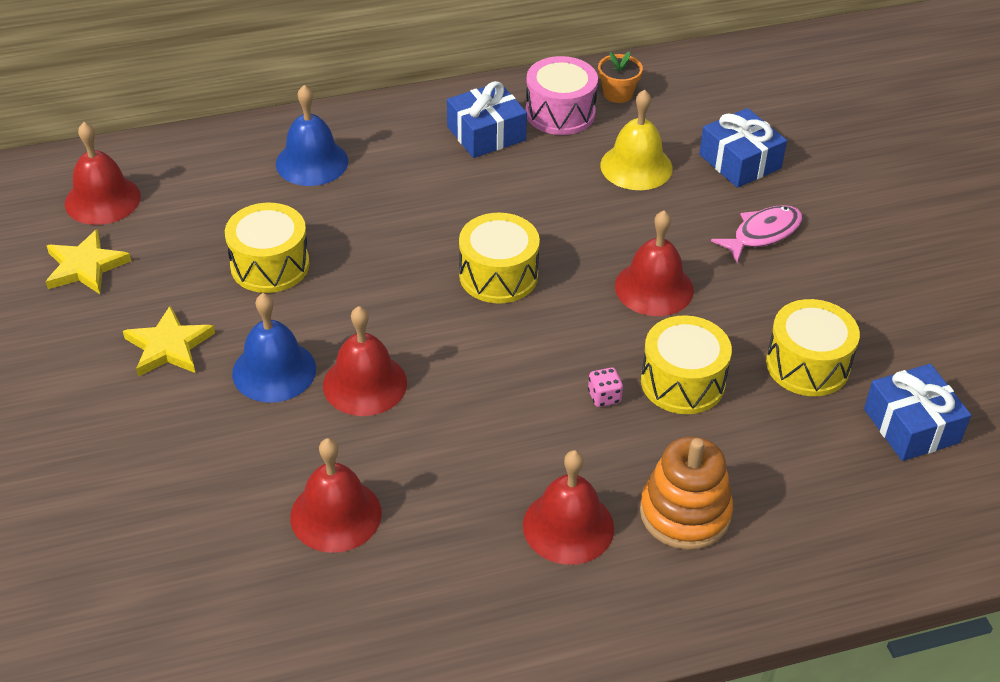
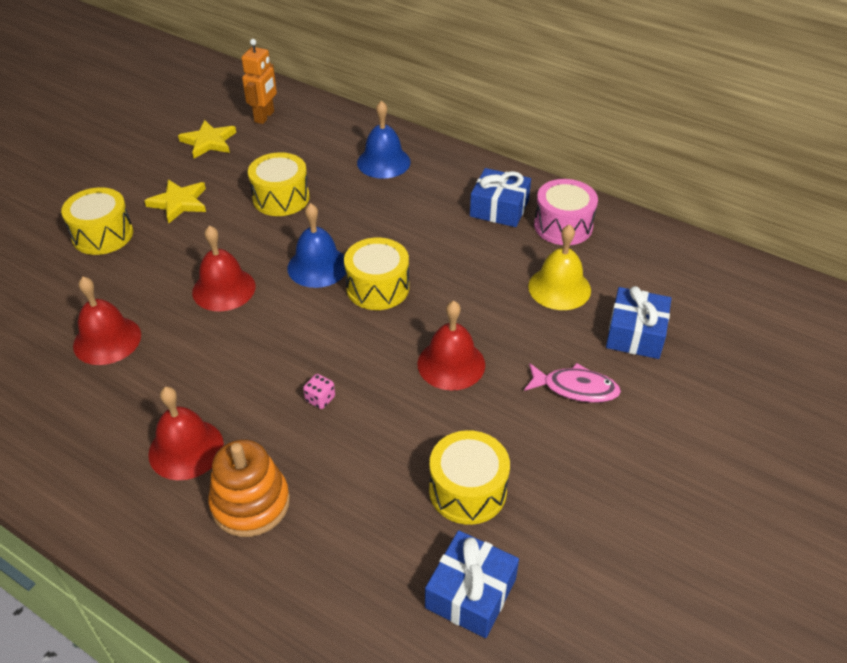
camera: 50 degrees right, 0 degrees up
(102, 199) = (265, 117): red bell -> orange robot
(274, 371) = (199, 249): blue bell -> blue bell (317, 266)
(618, 94) = (619, 239): orange flower pot -> none
(682, 382) = (376, 430): yellow drum -> yellow drum (103, 235)

